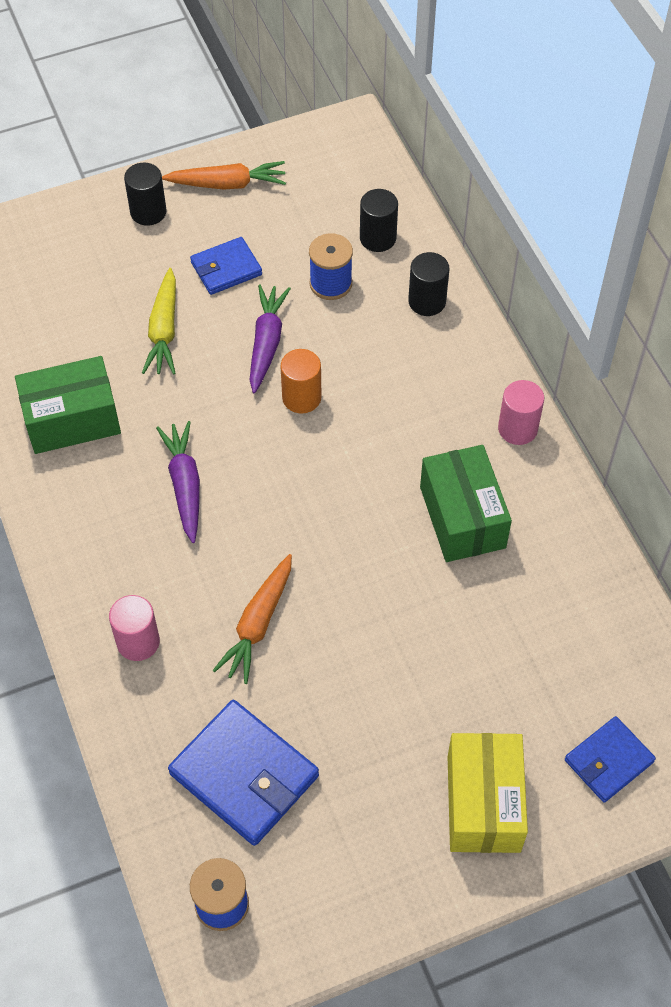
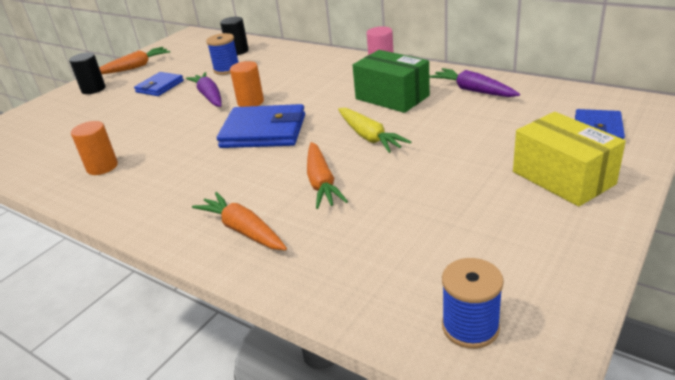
camera: 30 degrees left, 25 degrees down
(72, 419) = (102, 167): green box -> orange cylinder
(138, 642) = (243, 230): pink cylinder -> orange carrot
(164, 330) = (139, 116): yellow carrot -> yellow carrot (369, 137)
(185, 485) = (209, 156): purple carrot -> purple carrot (473, 90)
(244, 775) = (396, 249): blue wallet -> blue wallet (263, 131)
(427, 301) = (285, 55): black cylinder -> none

